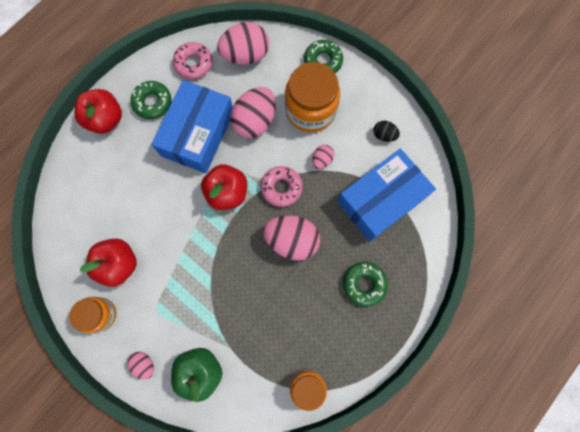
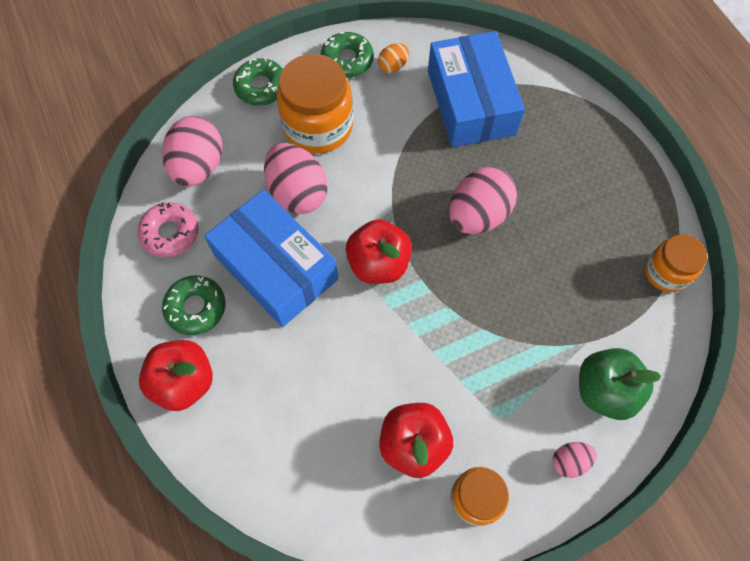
camera: 65 degrees left, 10 degrees down
(281, 188) = (403, 199): pink donut -> none
(322, 160) = (390, 141): pink egg -> none
(364, 284) = (565, 162): green donut -> green donut (347, 60)
(384, 135) = (393, 66): black egg -> orange egg

